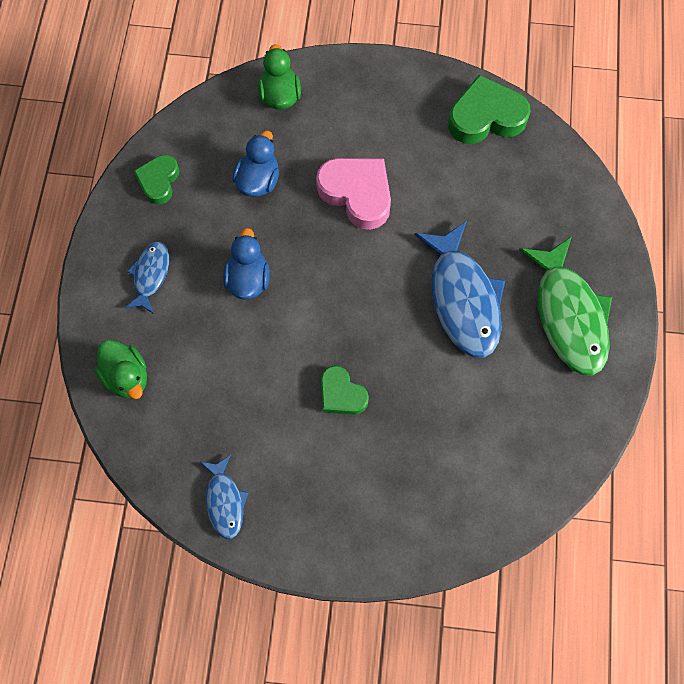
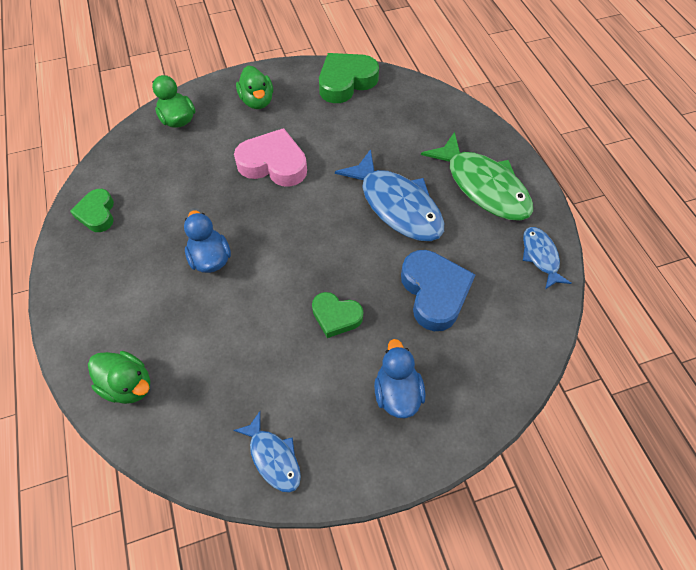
camera: 25 degrees left, 10 degrees down
(150, 275) = (118, 289): blue fish -> blue fish (540, 256)
(258, 181) = (186, 183): blue duck -> blue duck (397, 392)
(374, 104) = (257, 101): none -> green duck
(450, 412) = (434, 292): none -> blue heart

